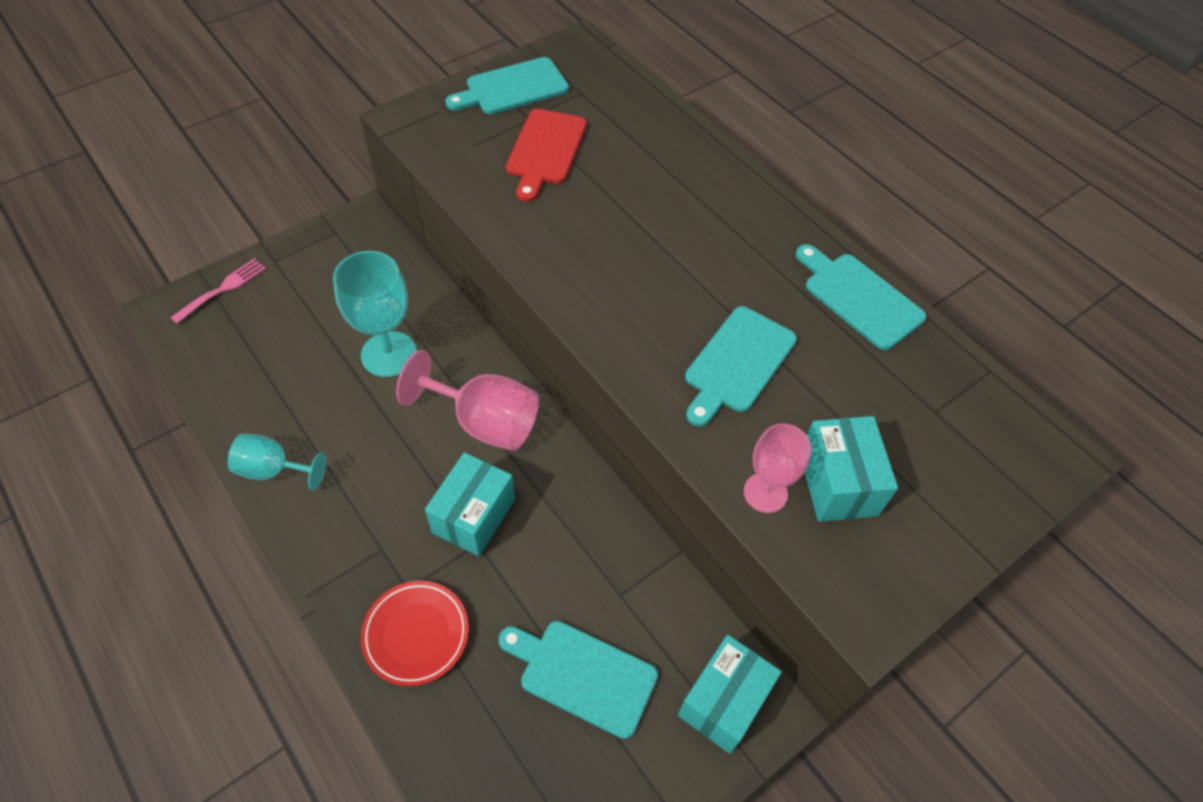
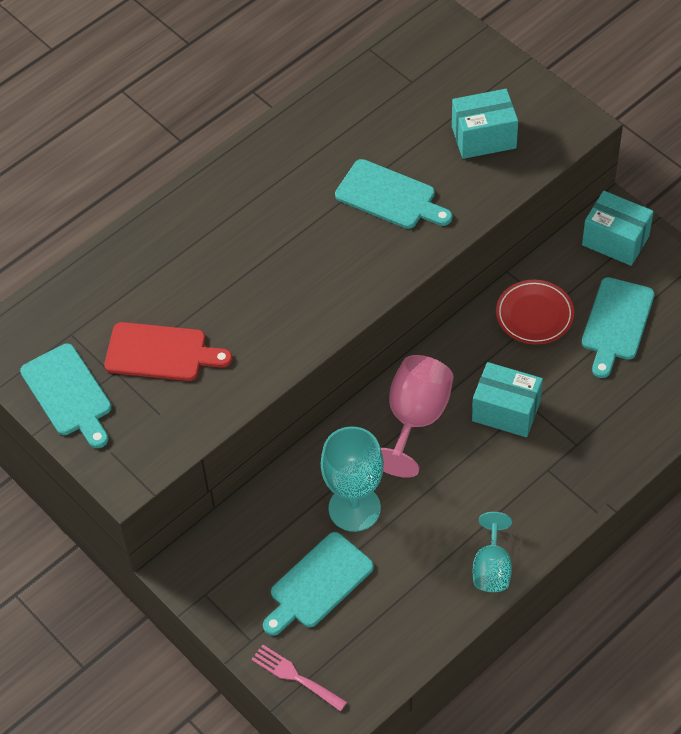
camera: 90 degrees left, 0 degrees up
(416, 634) = (610, 431): red plate -> red plate (534, 315)
(765, 493) = (500, 177): pink goblet -> none
(859, 298) = (310, 122): turquoise cutting board -> turquoise cutting board (318, 584)

